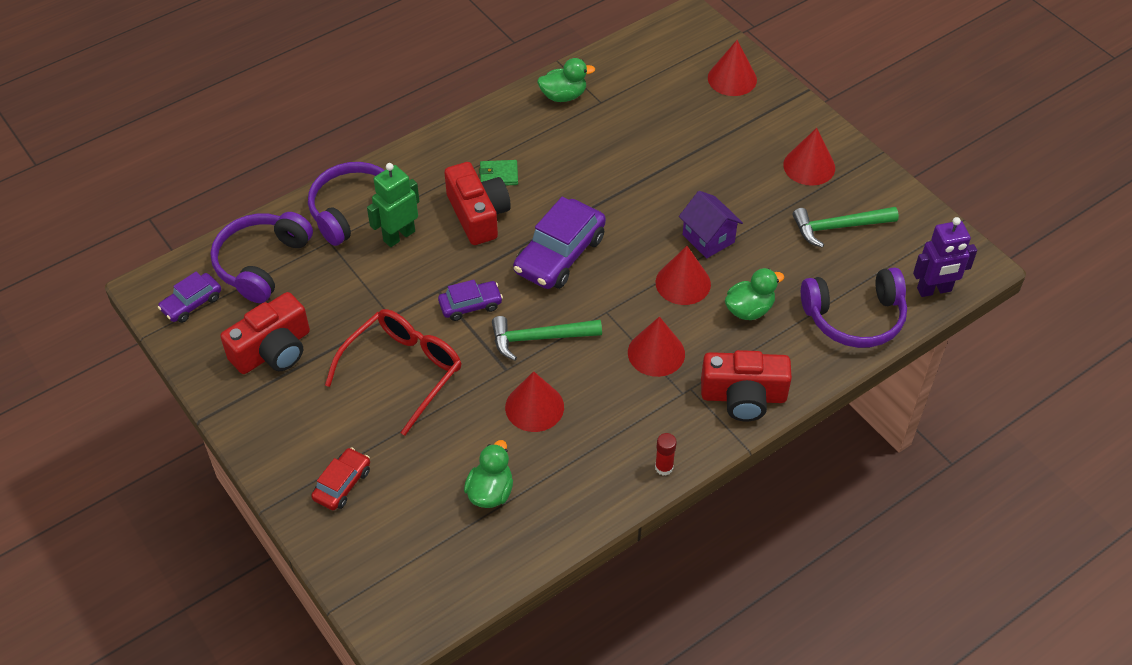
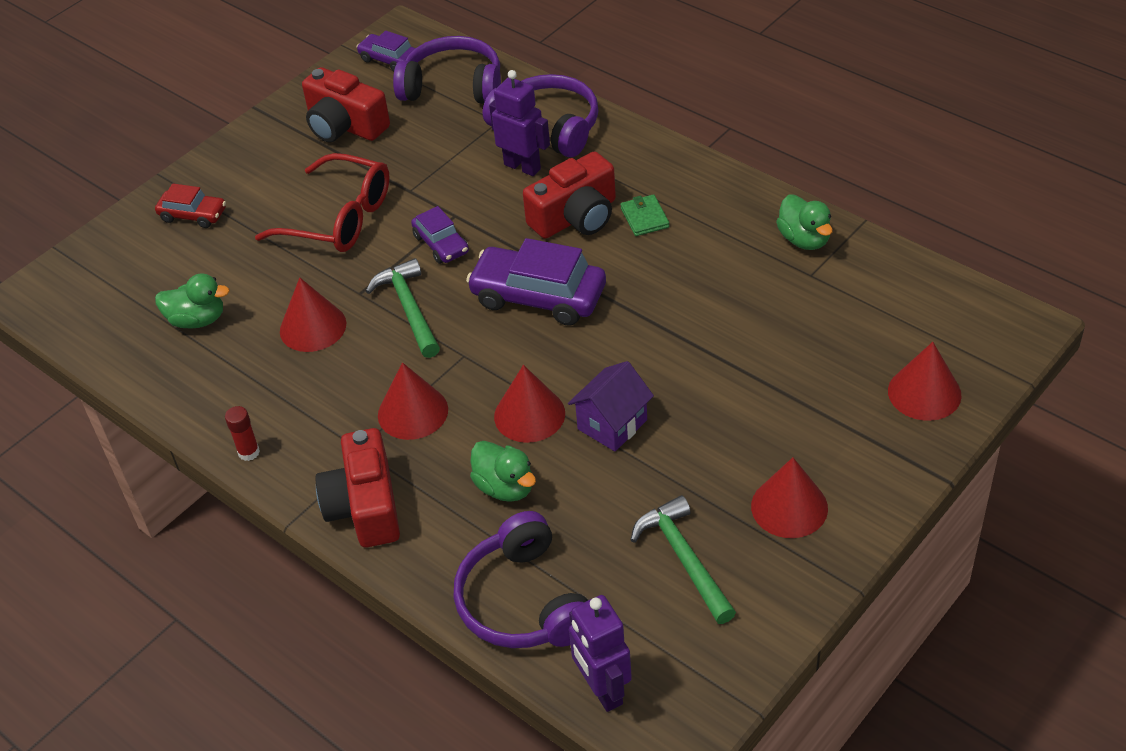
camera: 80 degrees right, 5 degrees down
(399, 236) = (522, 166): green robot -> purple robot

